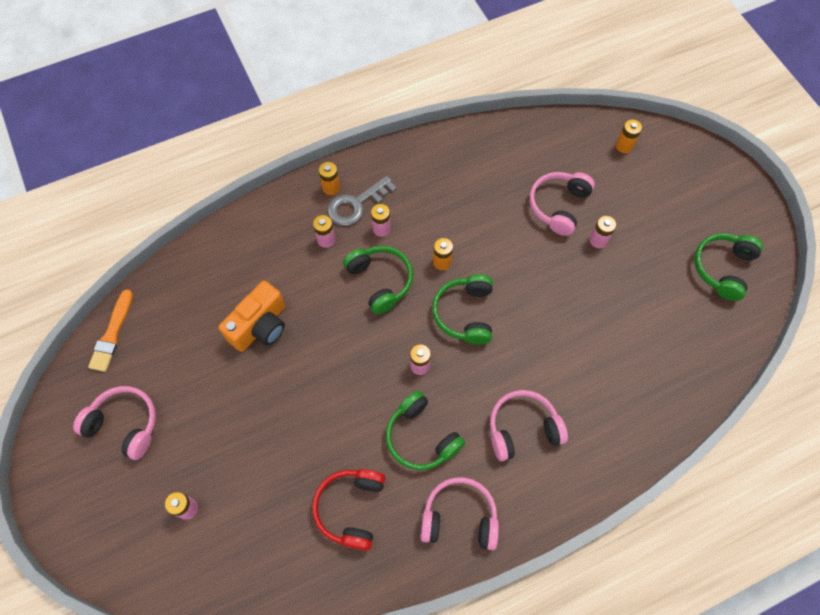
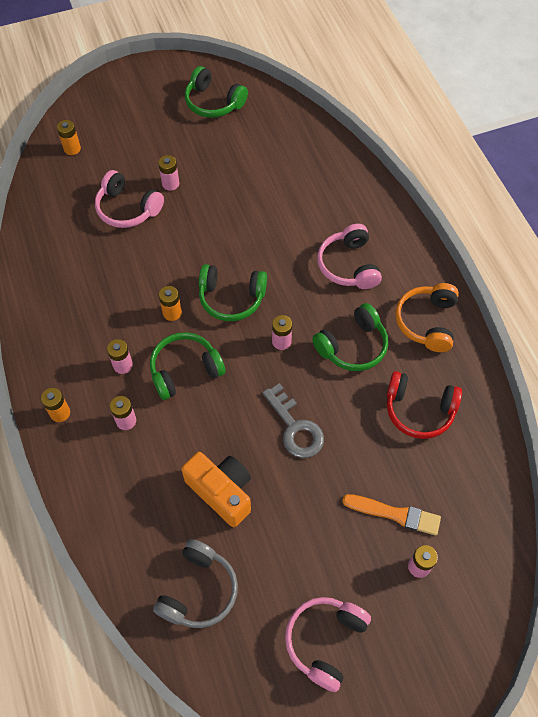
camera: 85 degrees left, 5 degrees down
(112, 334) = (211, 664): orange brush -> orange brush (395, 514)
(172, 317) = (198, 590): none -> grey headphones
(356, 204) = (88, 388): grey key -> grey key (295, 427)
(459, 517) = (427, 322): pink headphones -> orange headphones

